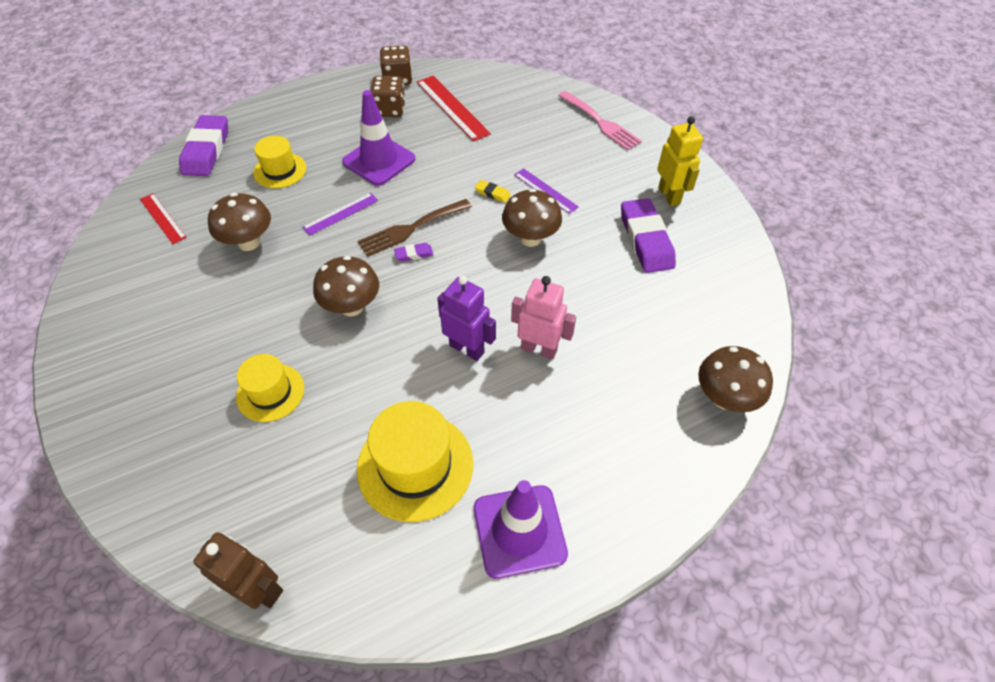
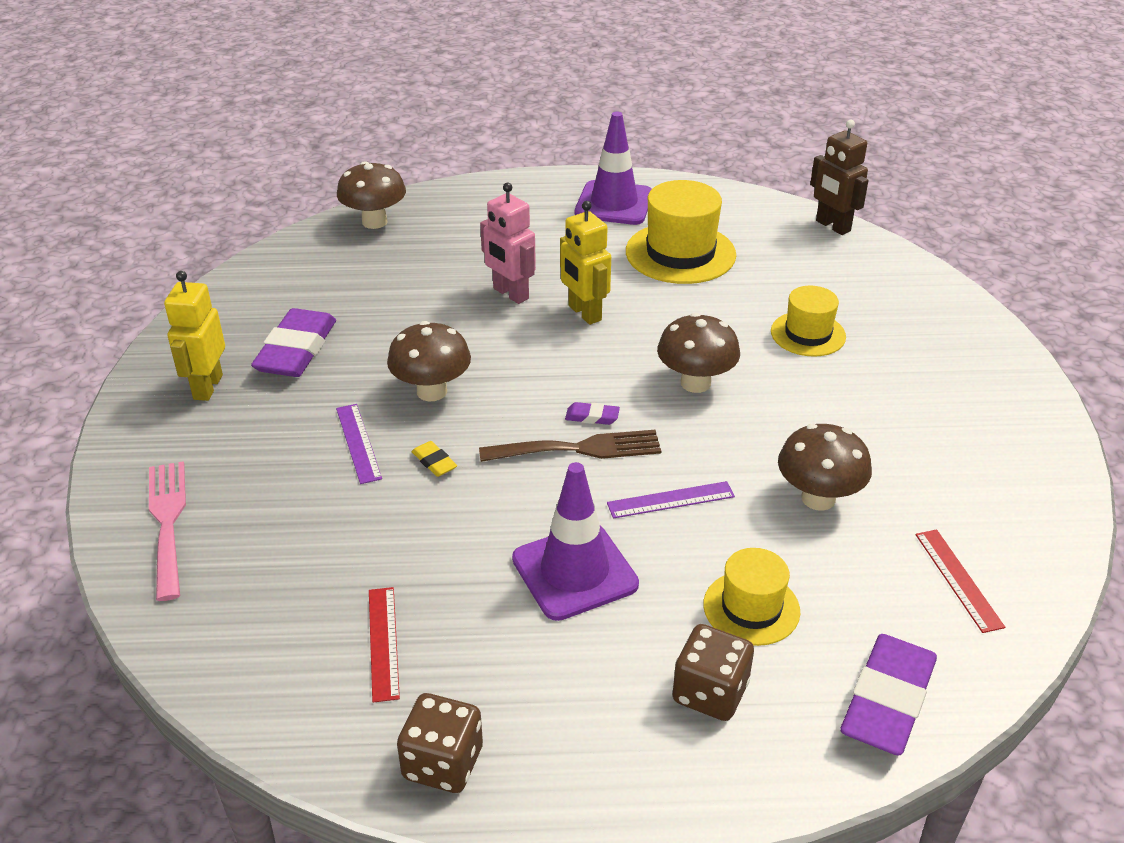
camera: 155 degrees left, 15 degrees down
(390, 110) = (502, 679): brown dice -> brown dice (710, 692)
(452, 107) = (383, 642): red ruler -> red ruler, size x0.62
(467, 348) = (584, 313): purple robot -> yellow robot

